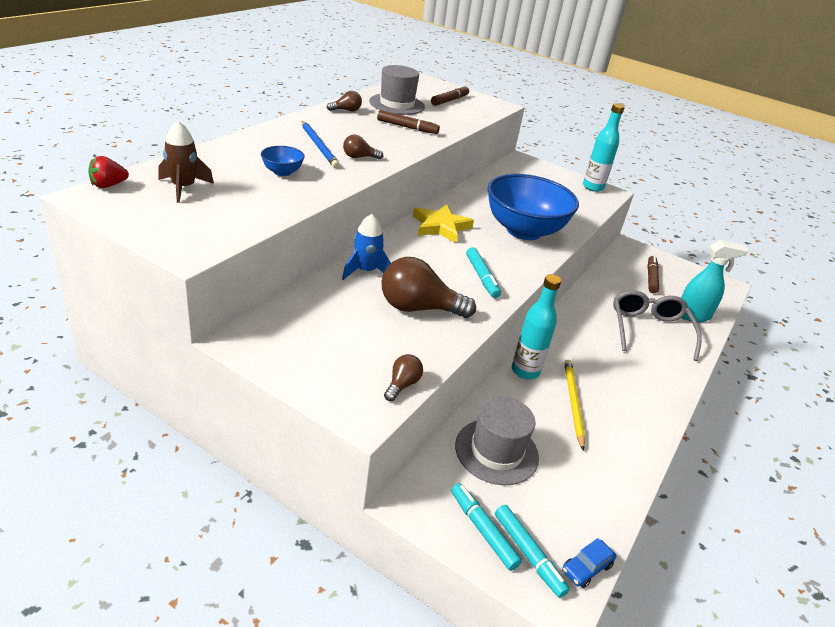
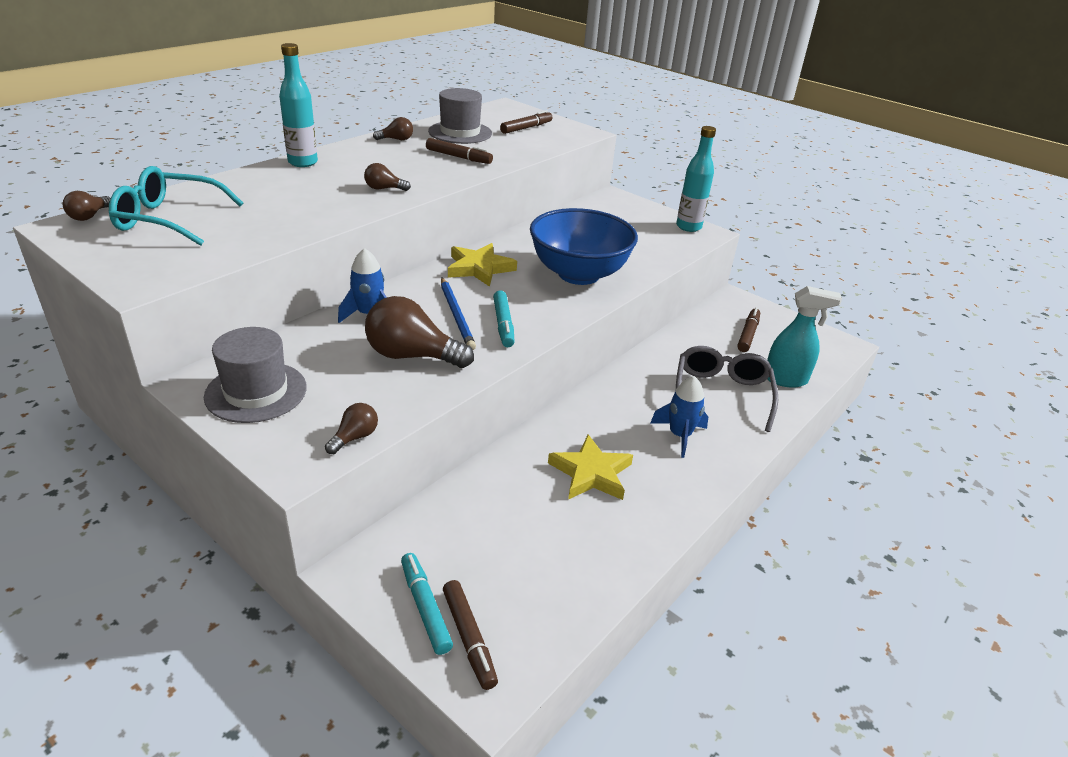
camera: 10 degrees right, 0 degrees up
(108, 185) = (89, 216): red strawberry -> brown light bulb
(183, 188) = (168, 219): brown rocket -> turquoise glasses
(282, 172) = (286, 204): blue bowl -> none
(319, 146) = (343, 177): blue pencil -> blue pencil (456, 315)
(496, 451) = (476, 521): grey hat -> grey hat (256, 392)
(525, 371) = (546, 434): turquoise bottle -> turquoise bottle (303, 162)
(528, 554) = (469, 638): turquoise marker -> brown marker
(573, 403) = (591, 473): yellow pencil -> yellow star
(586, 568) = (534, 659): blue car -> none
(630, 367) = (679, 435): none -> blue rocket

